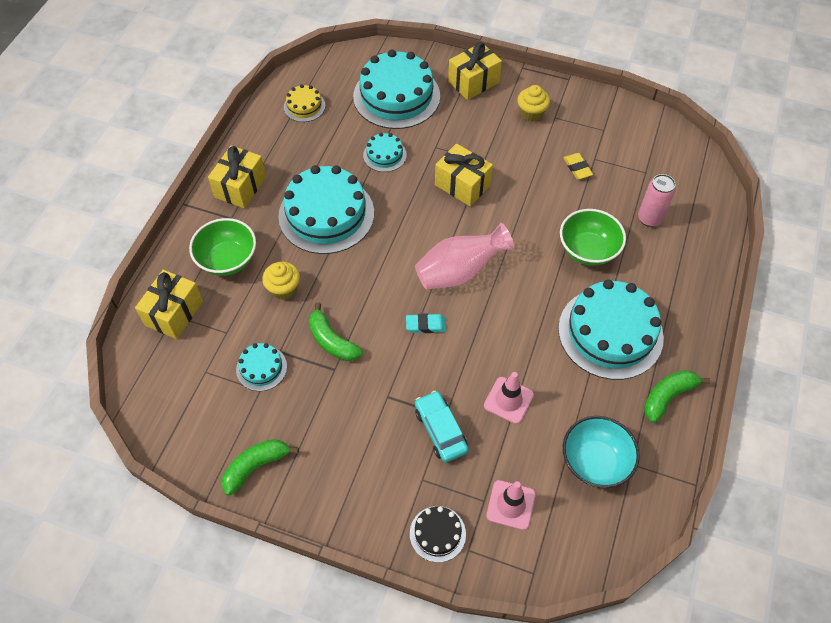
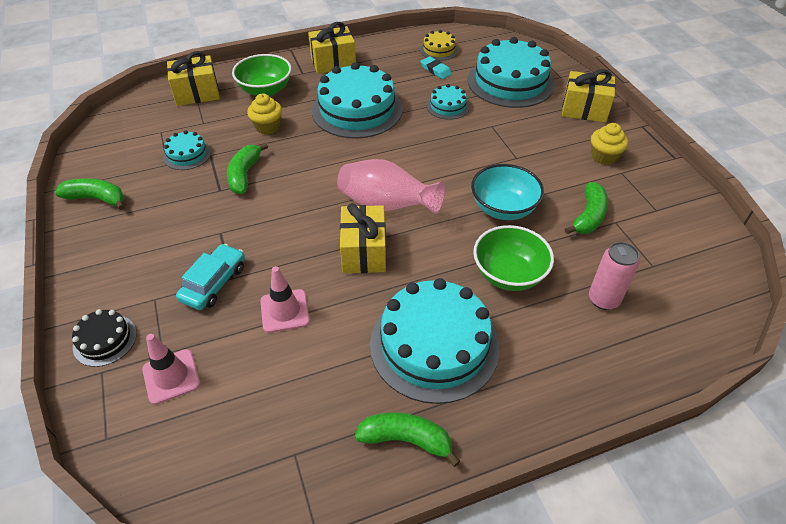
camera: 50 degrees right, 10 degrees down
(426, 325) = (311, 216): turquoise eraser -> turquoise eraser (435, 70)
(462, 185) = (474, 160): yellow gift -> yellow gift (364, 252)
(577, 168) = (589, 216): yellow eraser -> green banana
(595, 462) = (271, 418): turquoise bowl -> turquoise bowl (503, 208)

